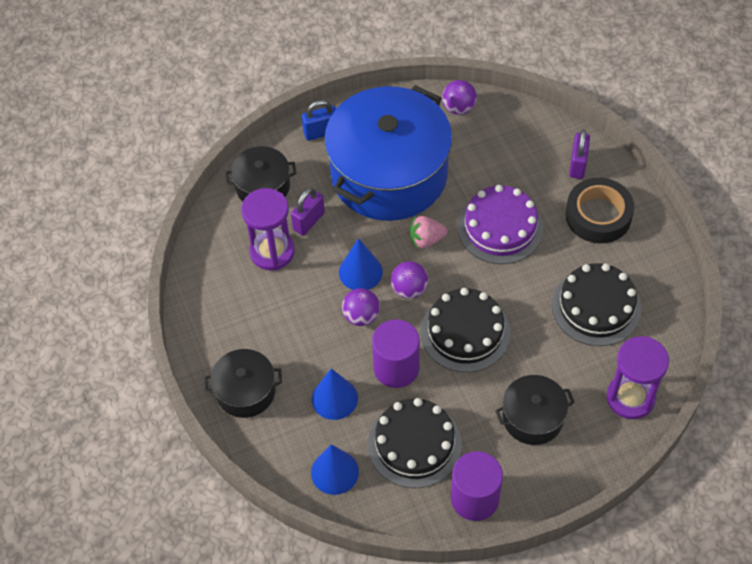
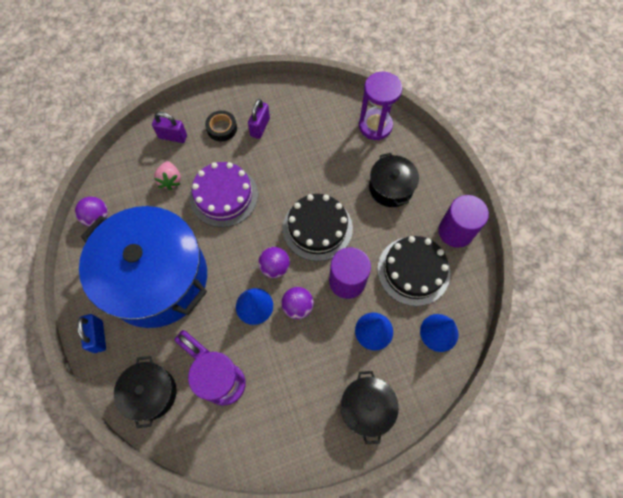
camera: 90 degrees left, 10 degrees up
(426, 239) = (228, 251): pink strawberry -> pink strawberry (170, 180)
(596, 307) = (301, 138): black cake -> none
(598, 215) = (222, 128): black tape -> black tape, size x0.61
(606, 258) = (260, 127): none -> purple padlock

